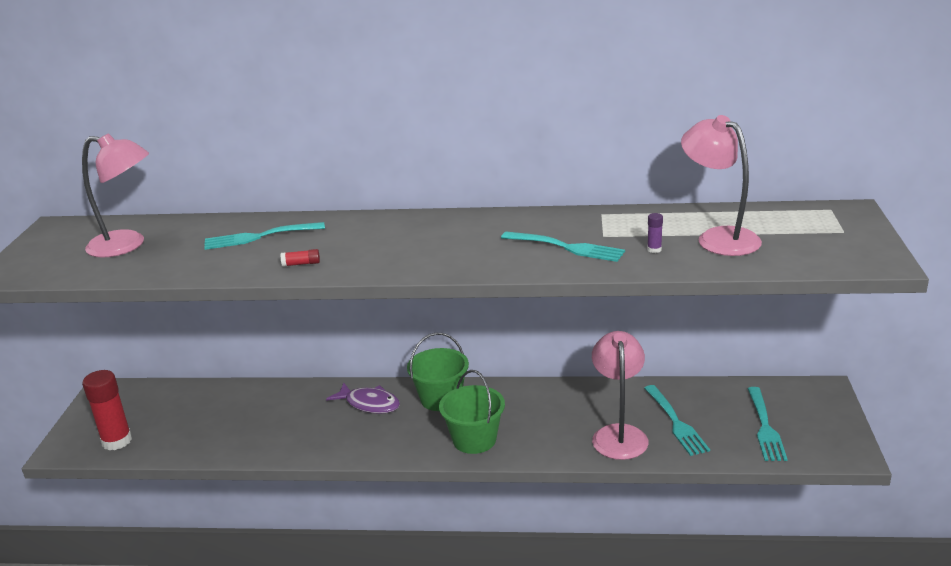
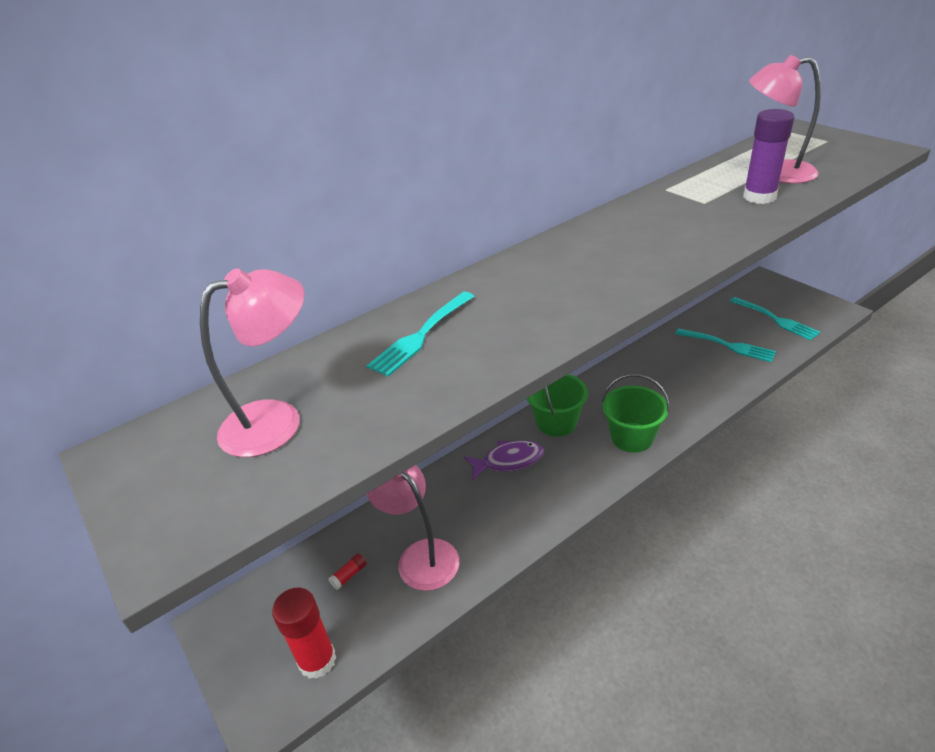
camera: 40 degrees left, 10 degrees up
(301, 264) = (525, 337): red glue stick -> red glue stick (349, 575)
(566, 247) = (702, 221): turquoise fork -> none
(619, 434) = (711, 374): pink lamp -> pink lamp (420, 555)
(654, 249) = (759, 197): purple glue stick -> purple glue stick, size x2.38

